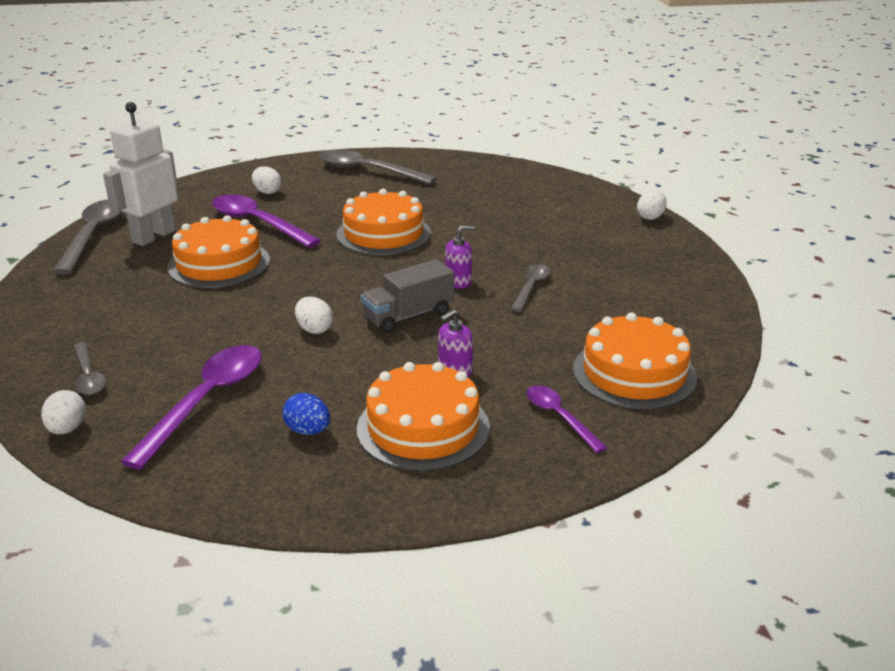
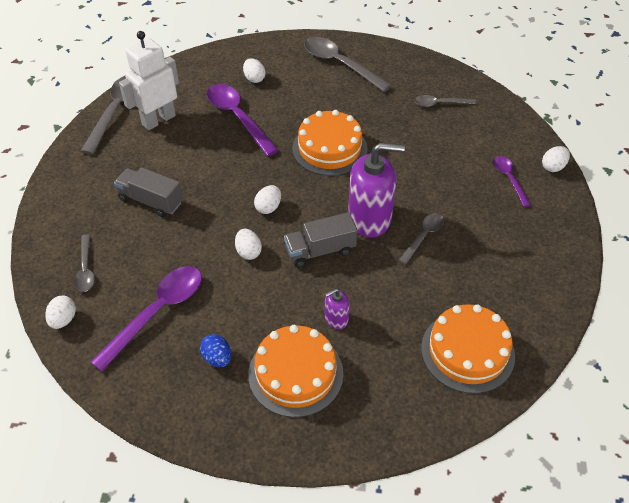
camera: 15 degrees right, 20 degrees up
(165, 303) = (151, 201): none -> grey truck
(219, 263) = (198, 162): orange cake -> none
(326, 289) = (268, 207): none -> white egg
(458, 282) = (369, 218): purple soap dispenser -> purple soap dispenser, size x2.14
(499, 187) = (440, 103): none -> grey spoon
(559, 417) = (395, 385): purple spoon -> purple spoon (509, 179)

